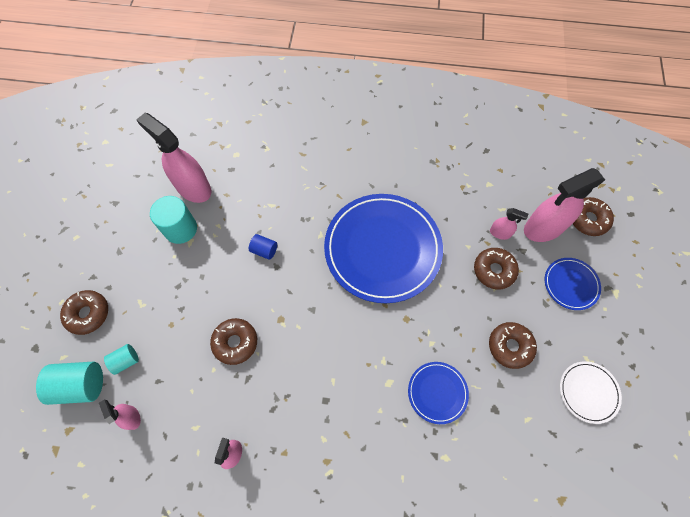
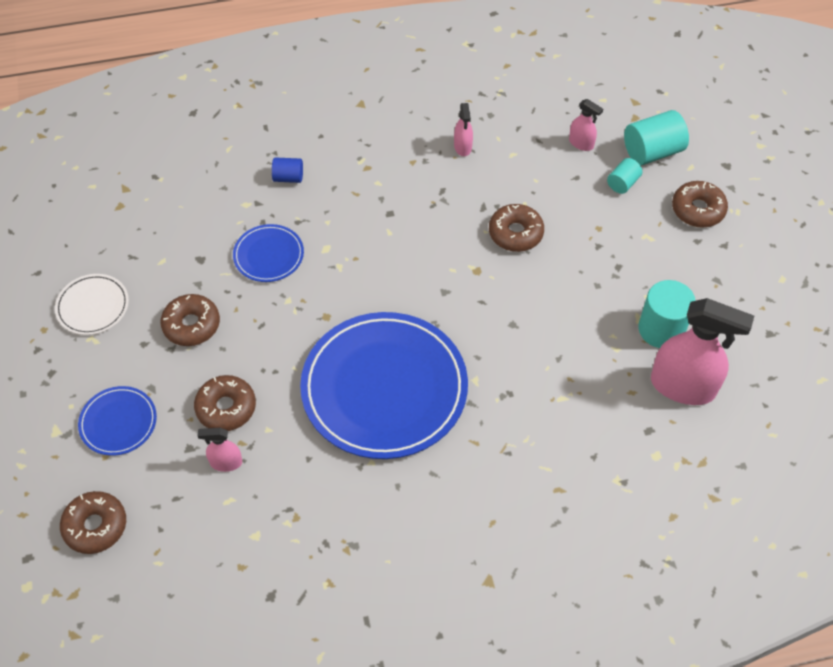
camera: 160 degrees right, 10 degrees down
(264, 250) = (538, 338): blue cylinder -> blue cylinder (288, 177)
(543, 228) = (163, 491): pink spray bottle -> none

